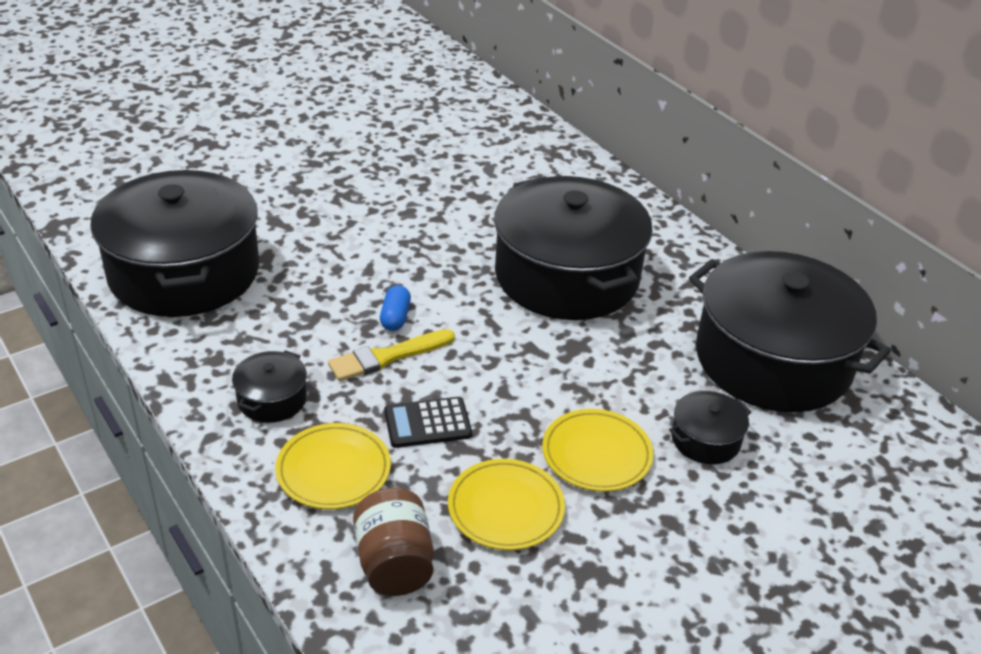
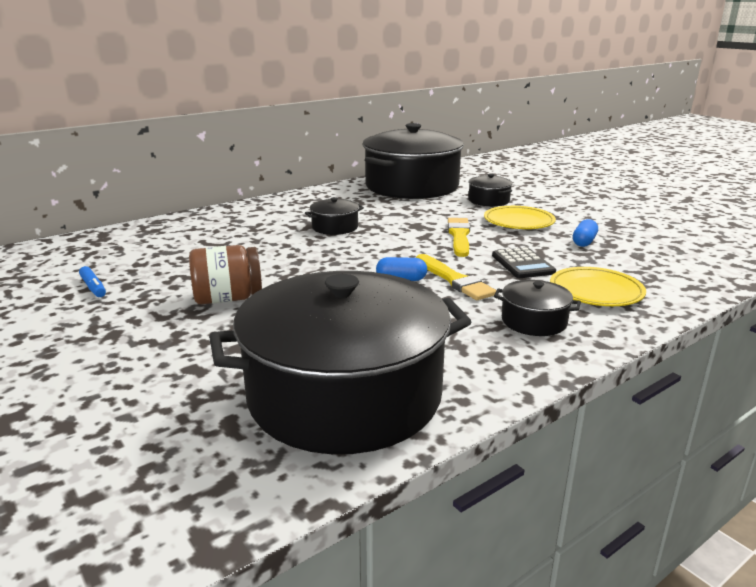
camera: 90 degrees left, 15 degrees down
(394, 563) = (660, 268): brown jar -> brown jar (228, 299)
(406, 142) = (93, 287): none -> blue marker
(505, 508) = (584, 242): yellow plate -> blue capsule
(532, 381) = (459, 236): none -> yellow brush
(566, 276) = (335, 227): black pot -> black pot, size x0.41

